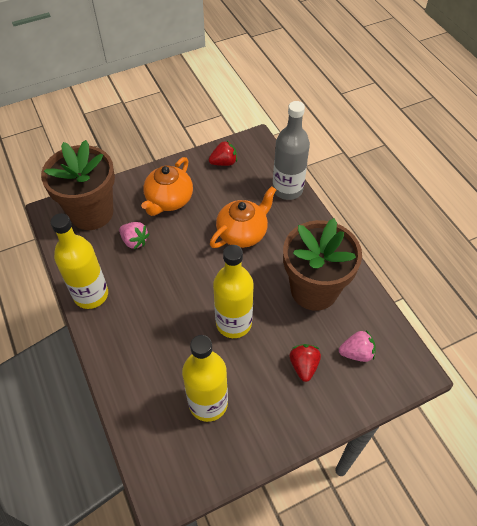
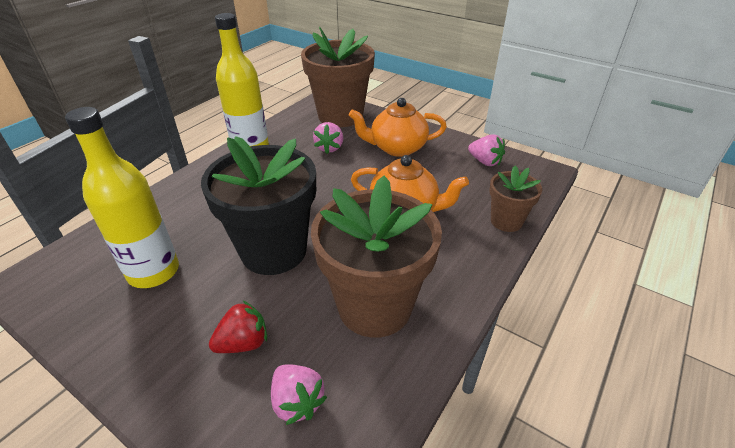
camera: 60 degrees right, 15 degrees down
(224, 162) = (485, 162): red strawberry -> pink strawberry
(233, 323) = (274, 251): yellow bottle -> black flower pot
(287, 189) = (506, 221): grey bottle -> brown flower pot

